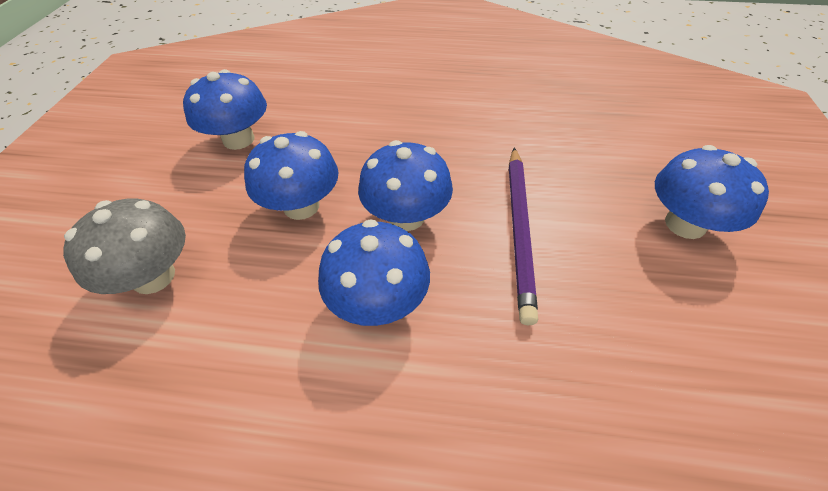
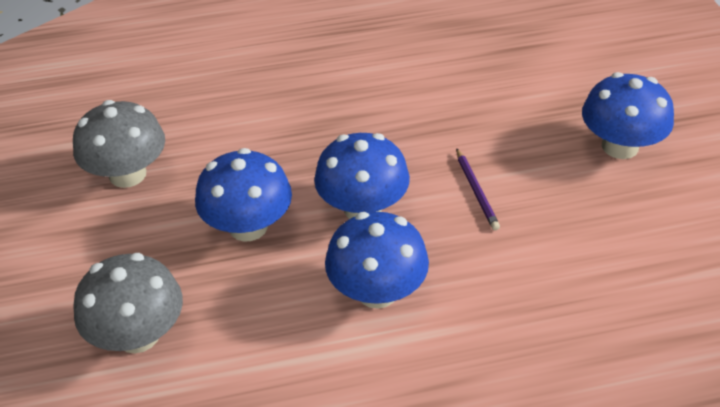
camera: 20 degrees left, 5 degrees down
(238, 139) = (127, 174): blue mushroom -> grey mushroom
(520, 230) = (476, 191): purple pencil -> purple pencil, size x0.51

